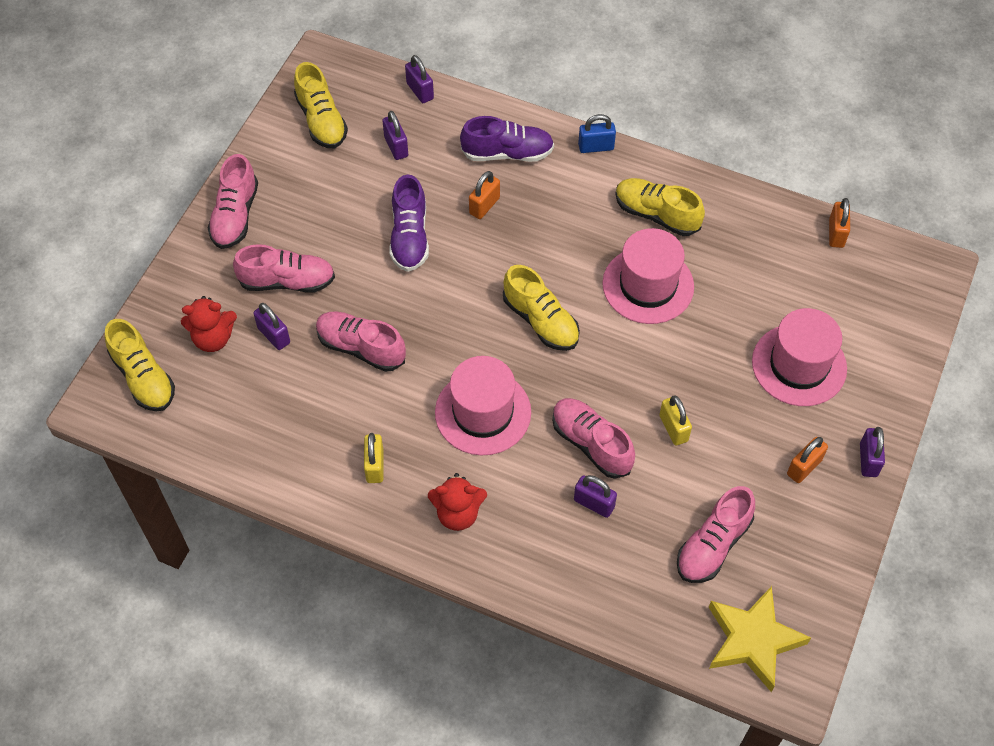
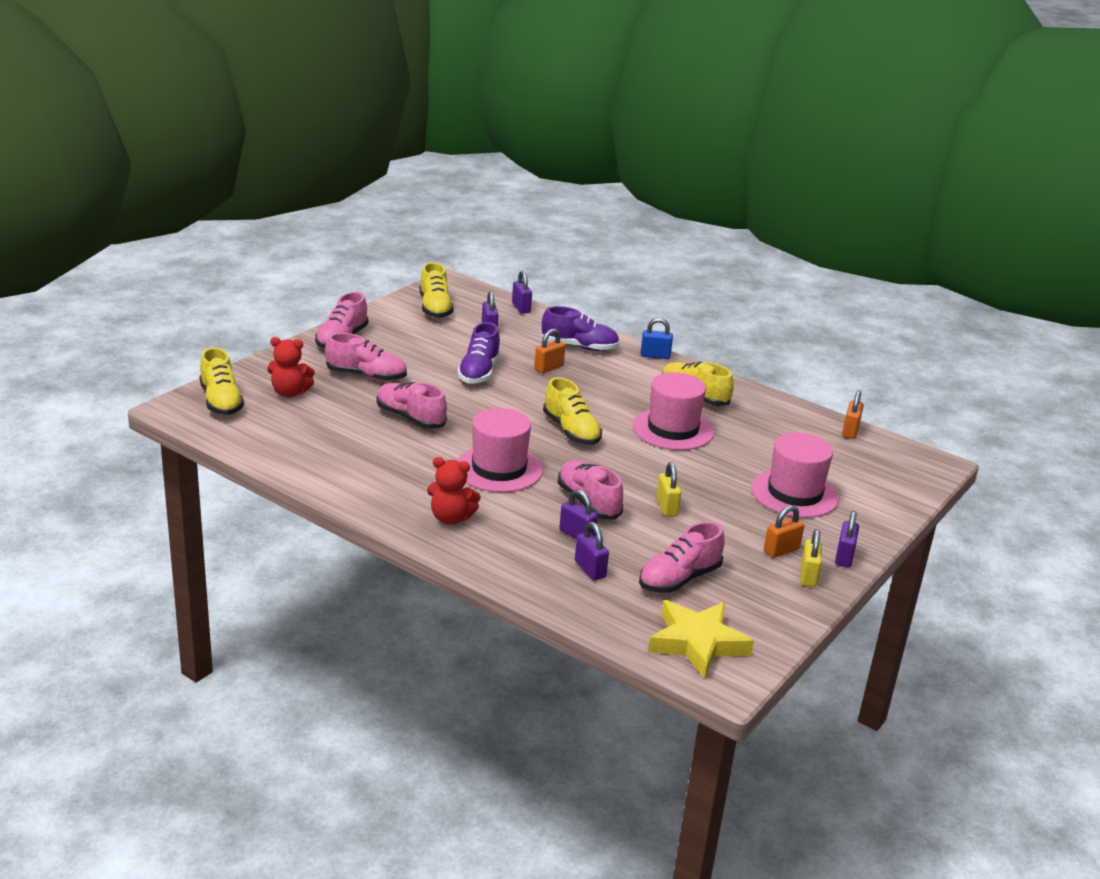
camera: 10 degrees right, 30 degrees down
(274, 335) = (340, 400): purple padlock -> purple padlock (590, 569)
(375, 466) = (390, 480): yellow padlock -> yellow padlock (808, 576)

